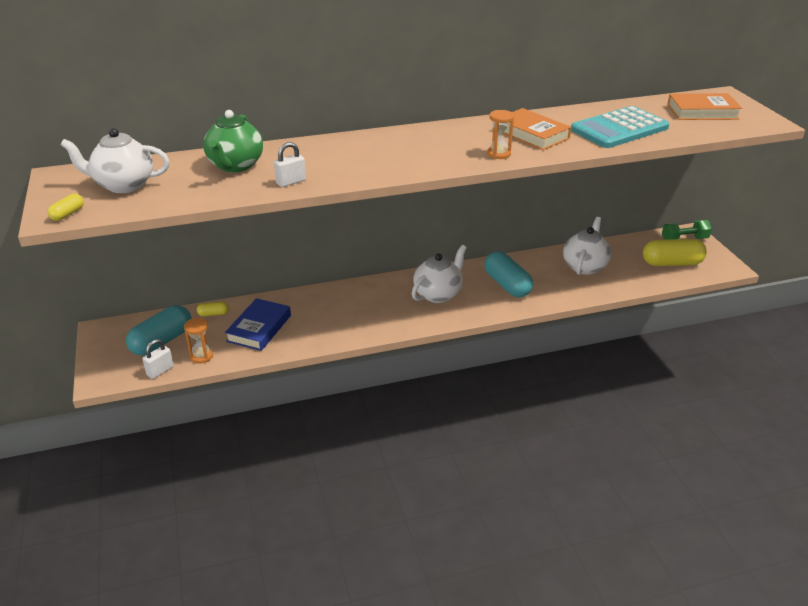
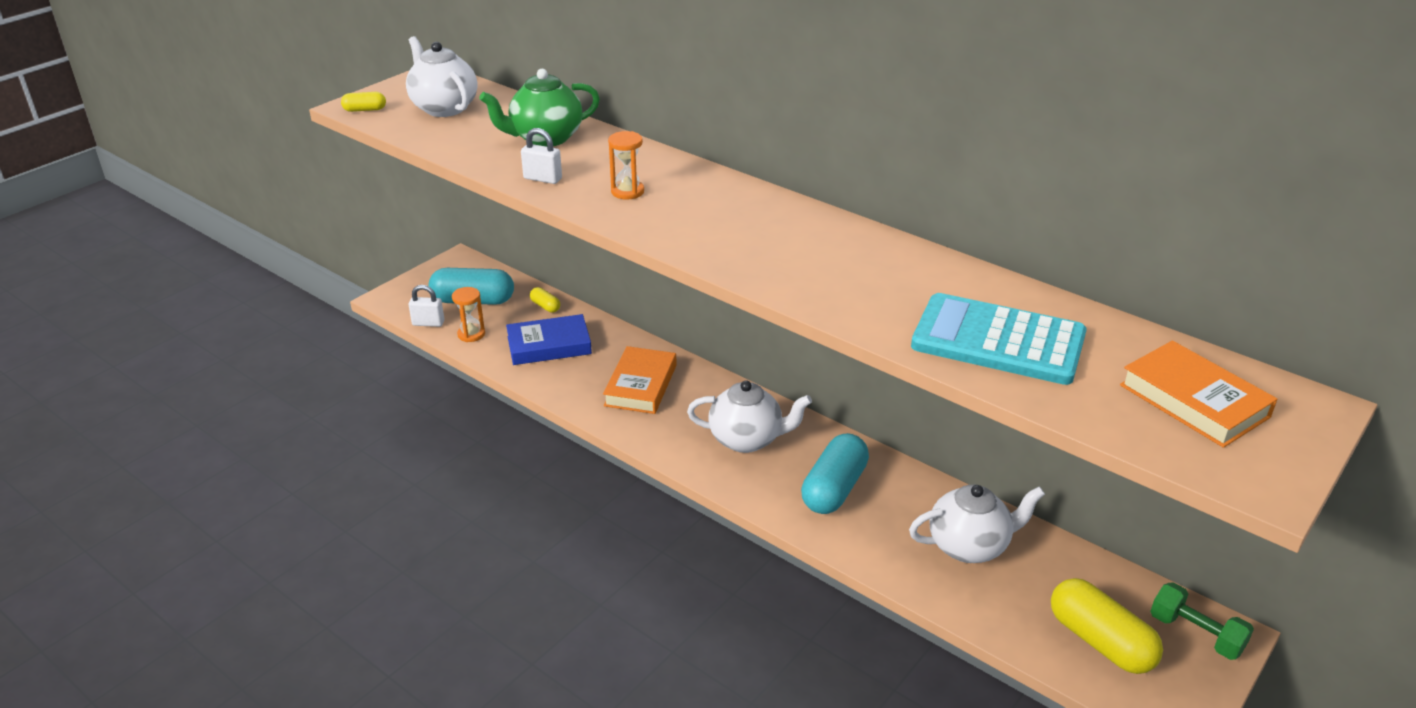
camera: 55 degrees right, 0 degrees up
(498, 154) = (776, 273): orange hourglass -> orange hourglass (627, 192)
(531, 134) = (873, 277): orange book -> orange book (640, 385)

